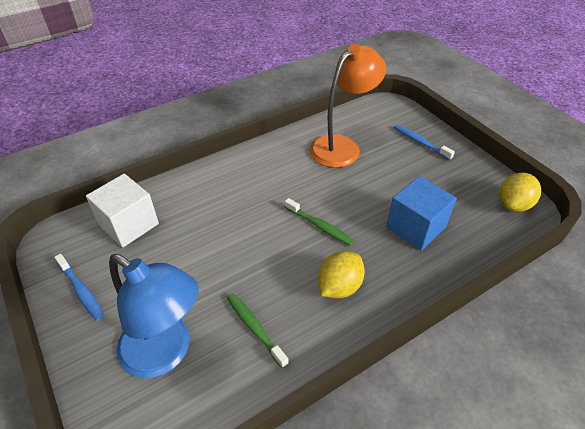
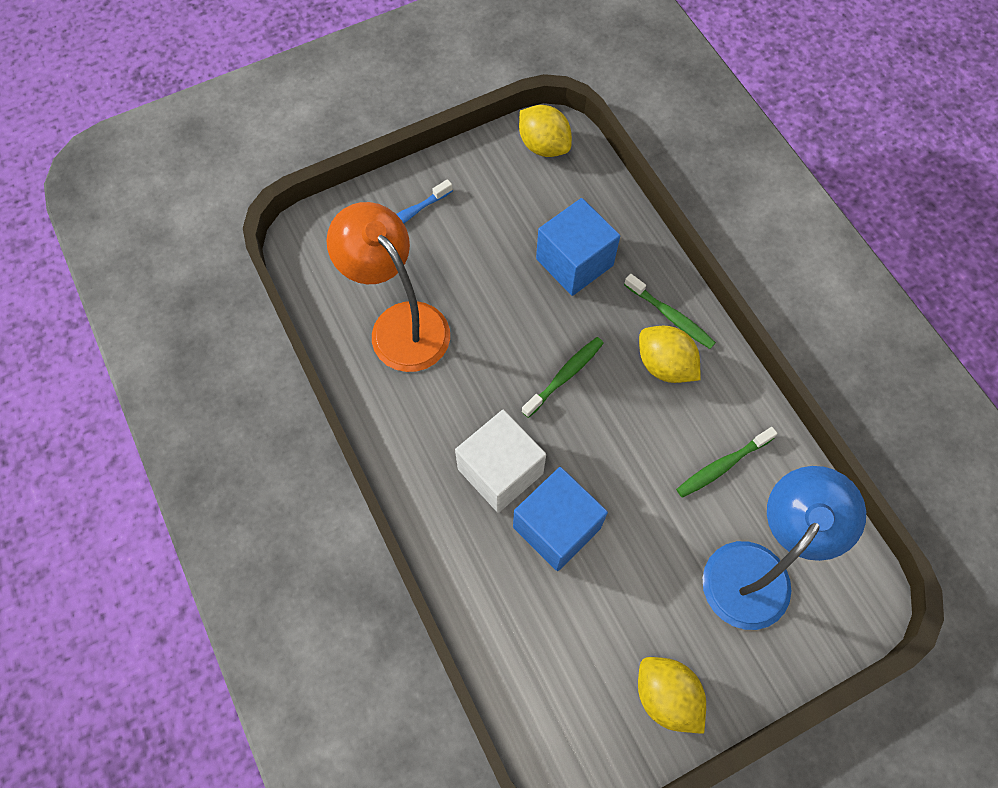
camera: 85 degrees left, 20 degrees up
(81, 291) = (666, 696): blue toothbrush -> yellow lemon
(129, 224) = (544, 646): white cube -> white cube (500, 471)
(207, 227) = (556, 527): none -> blue cube
(385, 290) = (671, 316): none -> green toothbrush

